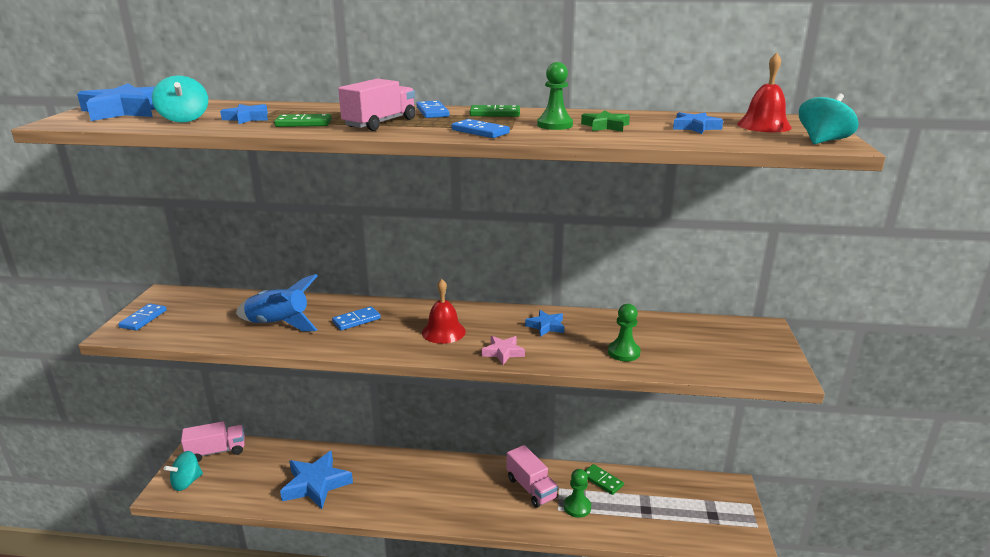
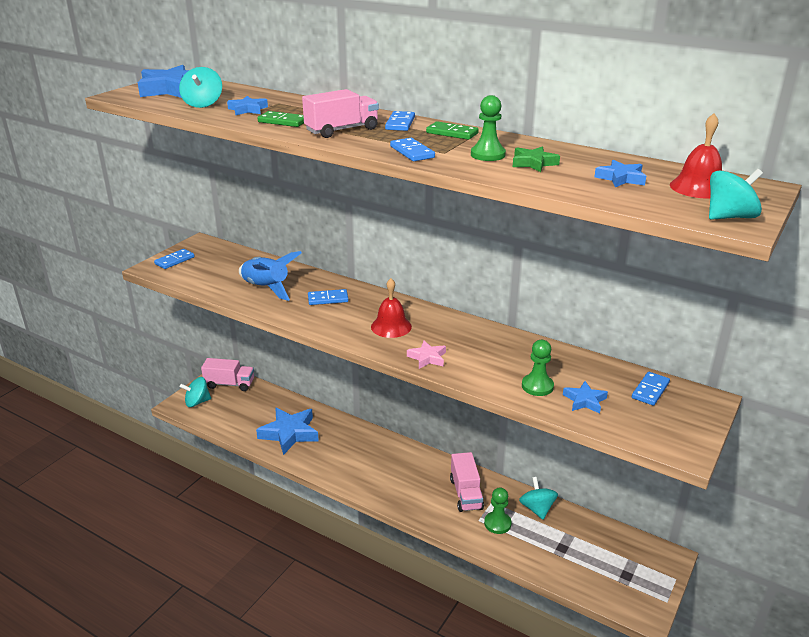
camera: 25 degrees right, 5 degrees up
(546, 326) = (485, 343): blue star -> blue star (585, 400)
(602, 481) = (537, 509): green domino -> turquoise spinning top
(716, 331) = (650, 390): none -> blue domino

